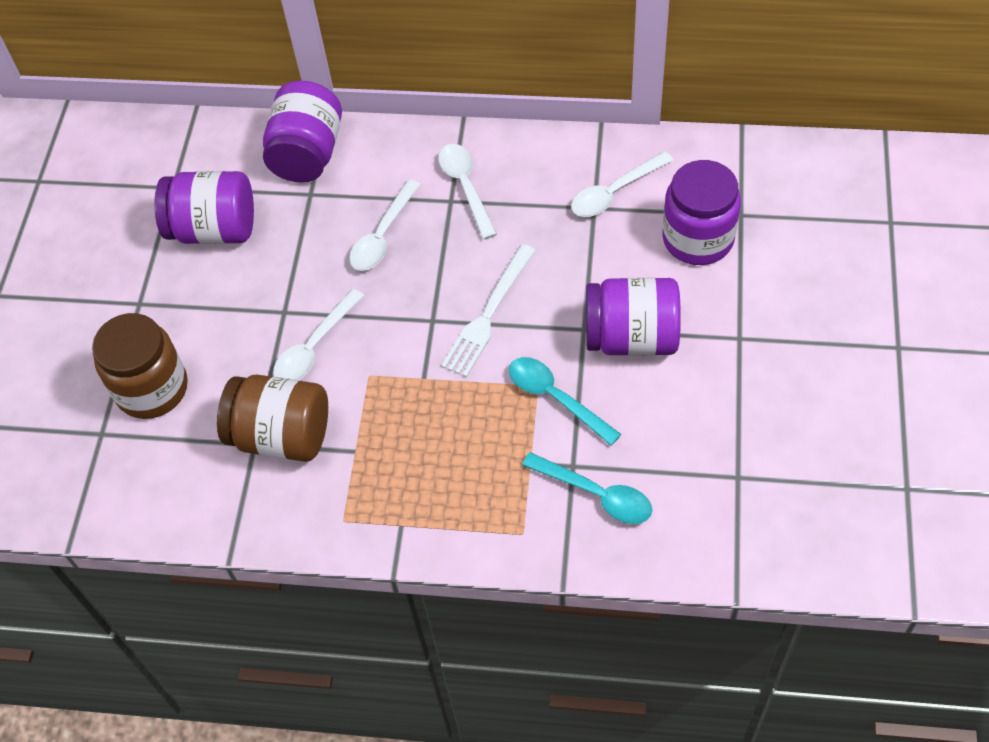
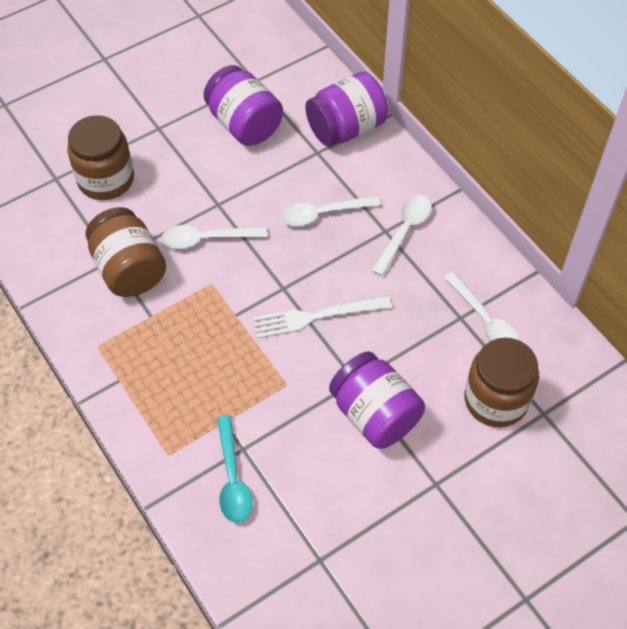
camera: 45 degrees right, 0 degrees up
(555, 397) = (286, 401): turquoise spoon -> none
(614, 192) = (484, 321): white spoon -> white spoon turned 135 degrees counterclockwise
(698, 239) = (496, 400): purple jar -> brown jar

